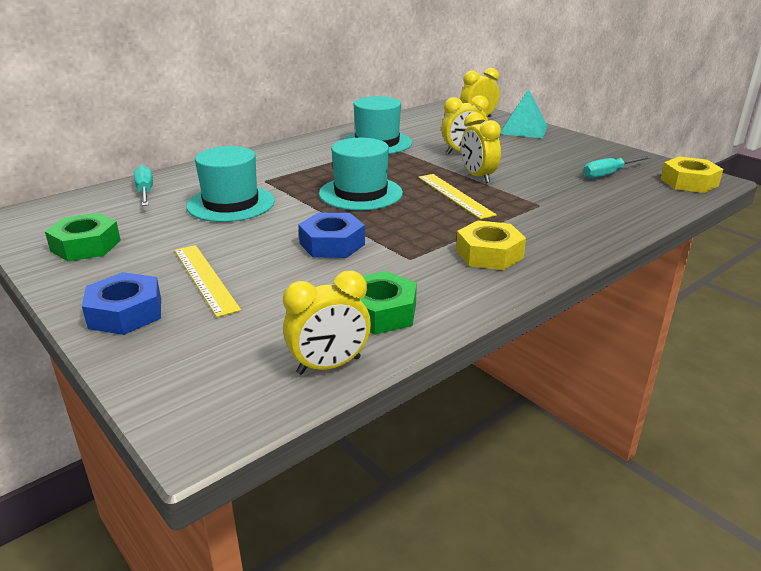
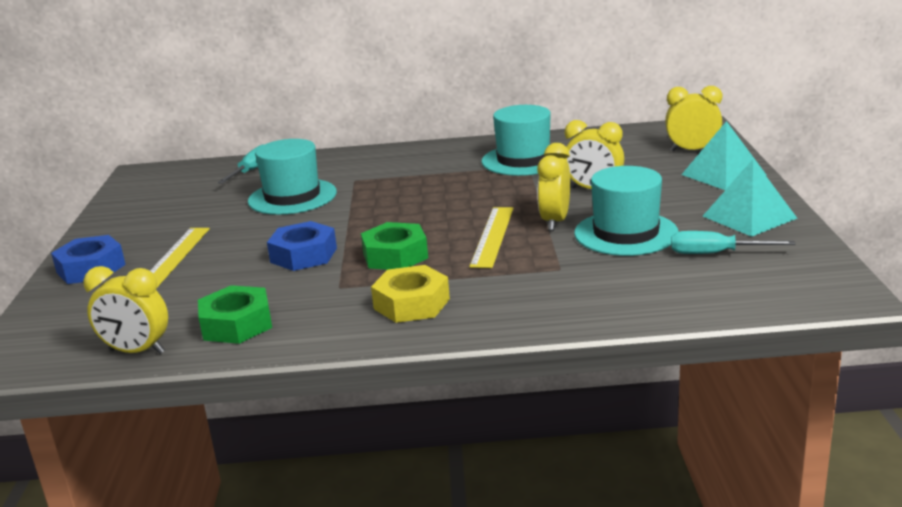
camera: 40 degrees right, 5 degrees down
(86, 245) = (146, 208): green nut -> green nut (395, 256)
(360, 193) = (410, 212): turquoise hat -> turquoise hat (626, 233)
(585, 150) = (749, 217): none -> turquoise pyramid
(689, 182) = (804, 289): yellow nut -> none

